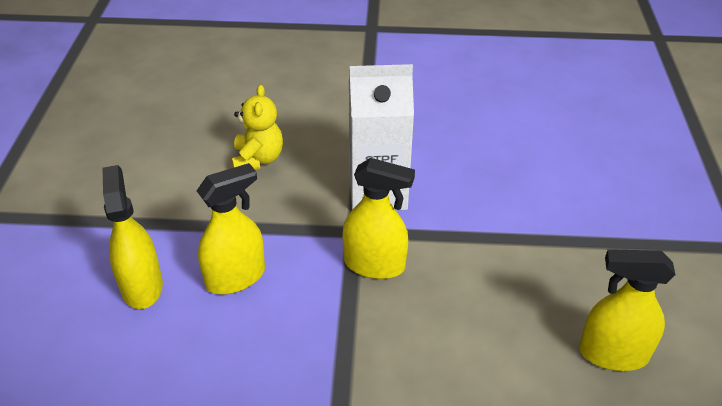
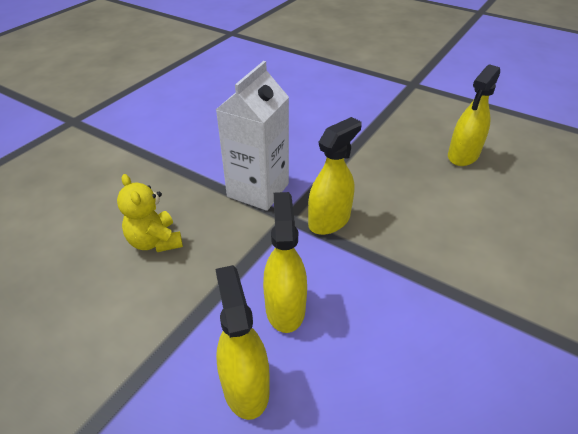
camera: 60 degrees left, 0 degrees up
(142, 286) = (245, 386): yellow spray bottle -> yellow spray bottle turned 60 degrees clockwise
(258, 159) = (155, 241): yellow teddy bear -> yellow teddy bear turned 150 degrees counterclockwise

